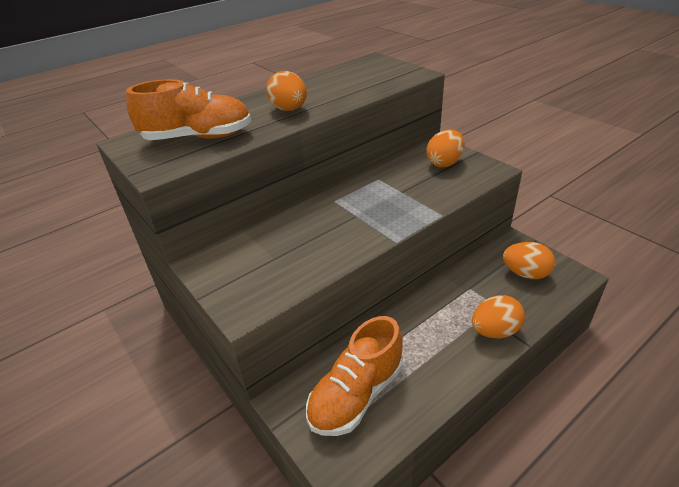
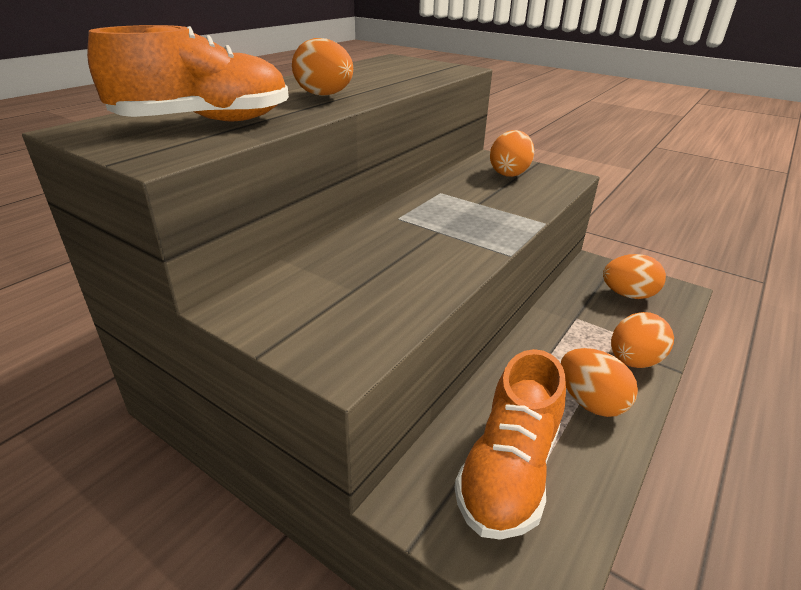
camera: 20 degrees left, 5 degrees down
(441, 357) = (590, 402): none -> orange egg

